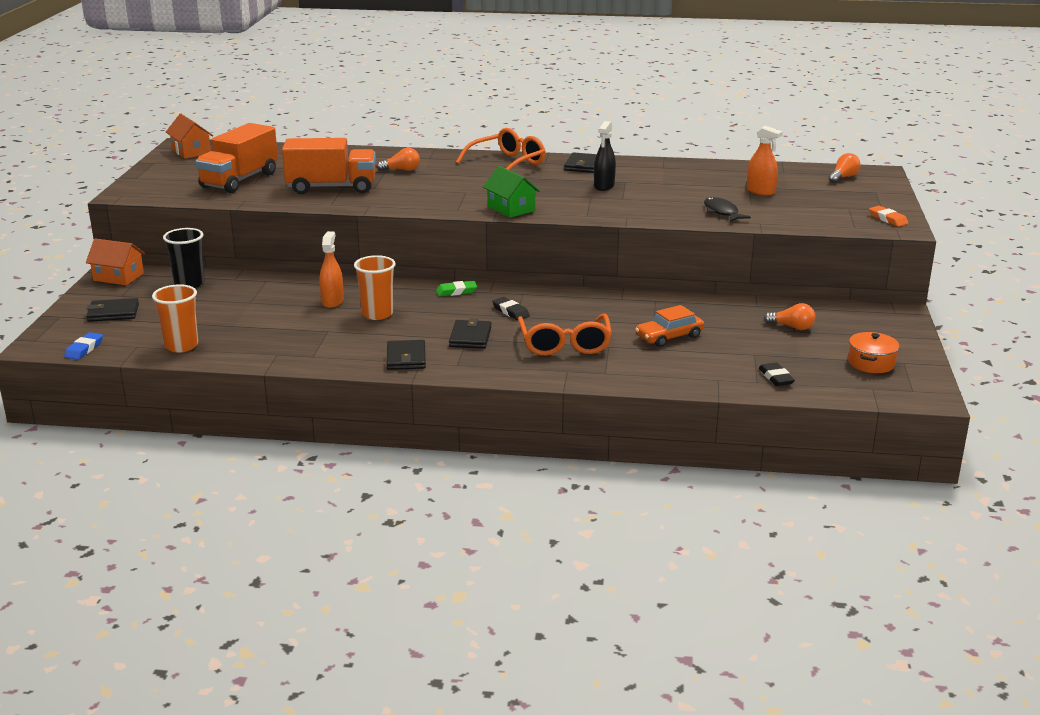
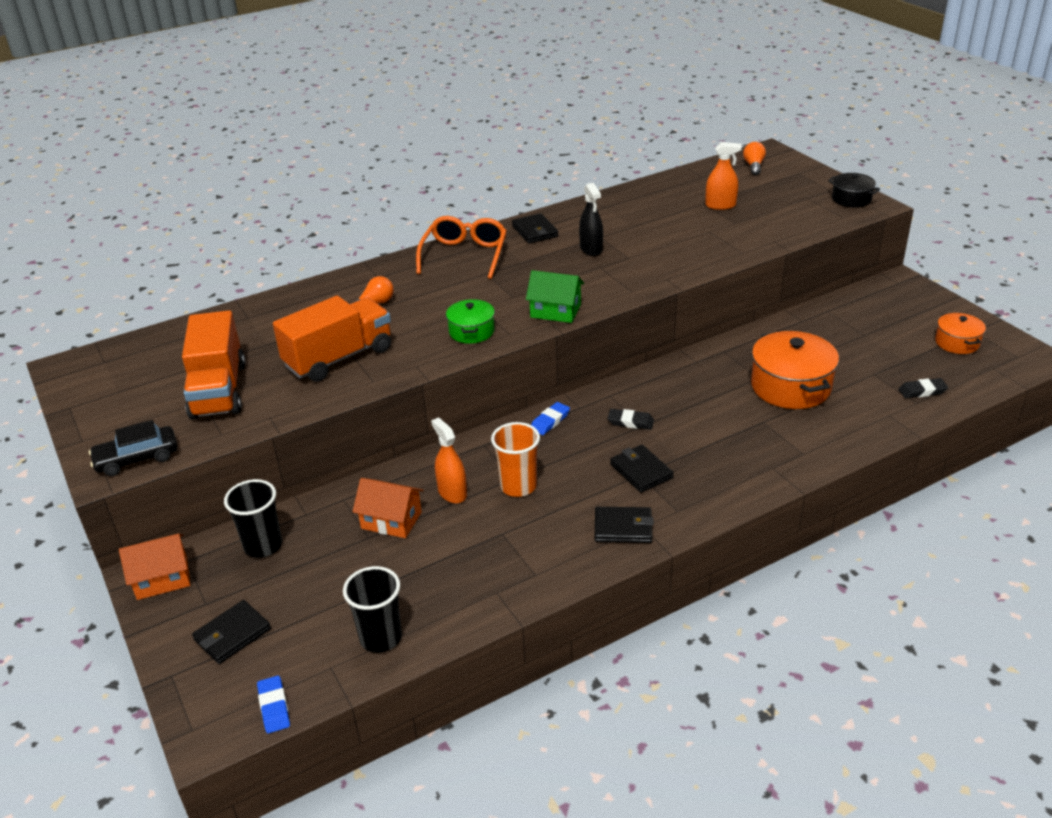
camera: 35 degrees left, 10 degrees up
(148, 194) = (137, 458): none -> black car
(181, 346) = (381, 638): orange cup -> black cup
(191, 151) = (93, 372): orange house -> orange house (391, 520)
(406, 358) = (623, 527): black wallet -> black wallet turned 45 degrees counterclockwise
(435, 201) = (471, 331): none -> green pot
(456, 291) = (550, 421): green eraser -> blue eraser
(565, 344) = (728, 438): orange glasses -> none
(669, 336) = (790, 386): orange car -> orange pot
(721, 212) = (728, 241): black fish -> none
(776, 377) = (922, 391): black eraser -> black eraser turned 45 degrees counterclockwise
(792, 327) = (857, 331): orange light bulb -> none
(888, 219) = (851, 199): orange eraser -> black pot

